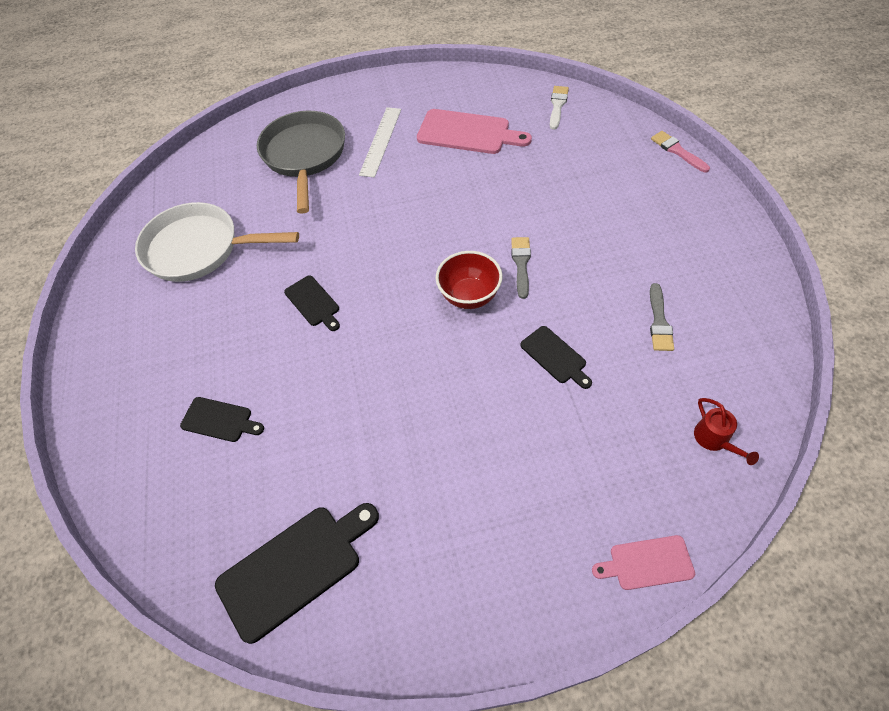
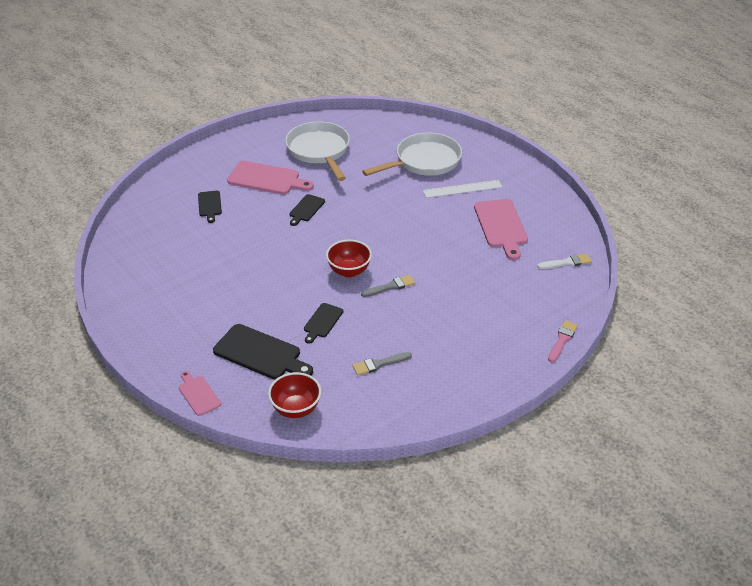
camera: 60 degrees right, 15 degrees down
(213, 328) = (267, 179): none -> pink cutting board
(295, 568) = (140, 262): black cutting board -> black cutting board (260, 353)
(304, 156) = (424, 161): grey pan -> white pan
(715, 440) = (296, 409): red watering can -> red bowl

